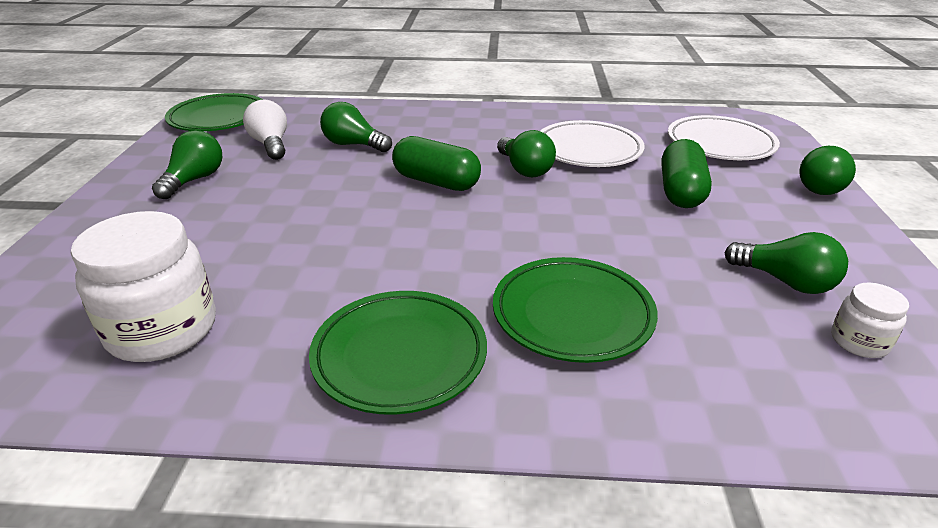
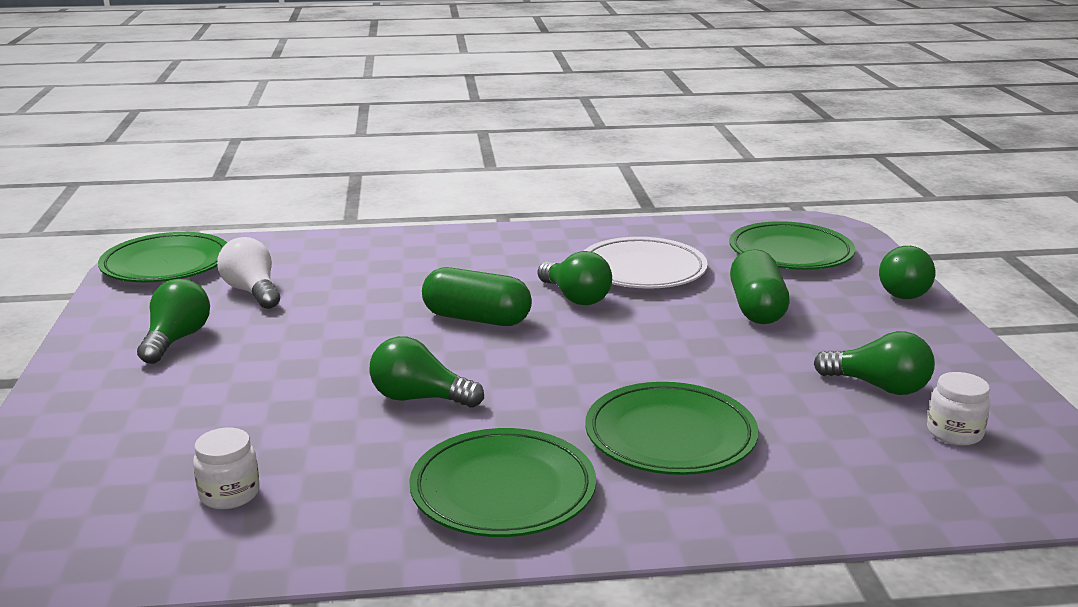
camera: 10 degrees left, 10 degrees down
(162, 330) = (229, 494): white jar -> white jar, size x0.50
(353, 145) = (358, 284): green light bulb -> green light bulb (419, 398)
(720, 144) = (790, 253): white plate -> green plate

